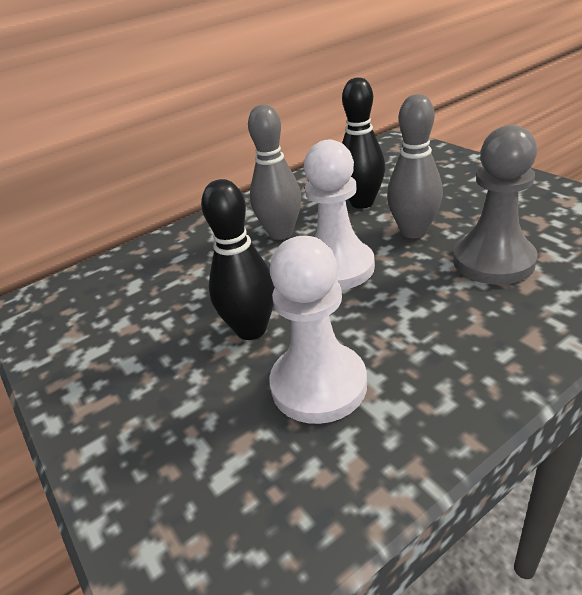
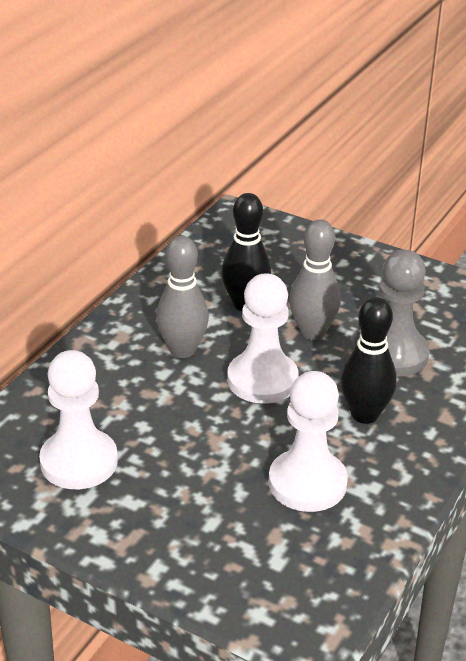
camera: 30 degrees left, 0 degrees up
(118, 315) = (79, 462): none -> white pawn
(251, 329) = (221, 451): black bowling pin -> black bowling pin (364, 414)

